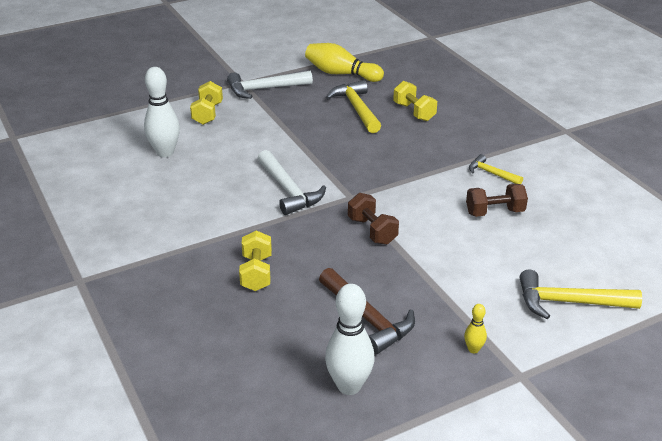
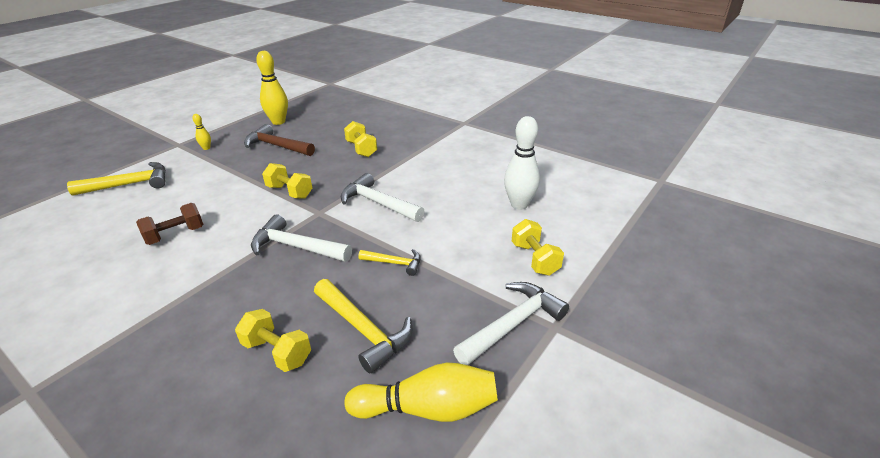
camera: 155 degrees right, 0 degrees up
(349, 386) = (278, 122): white bowling pin -> yellow bowling pin
(372, 231) = (289, 192): brown dumbbell -> yellow dumbbell
(383, 170) = (296, 247): none -> white hammer
(491, 173) = (170, 278): yellow hammer -> yellow hammer (394, 263)

